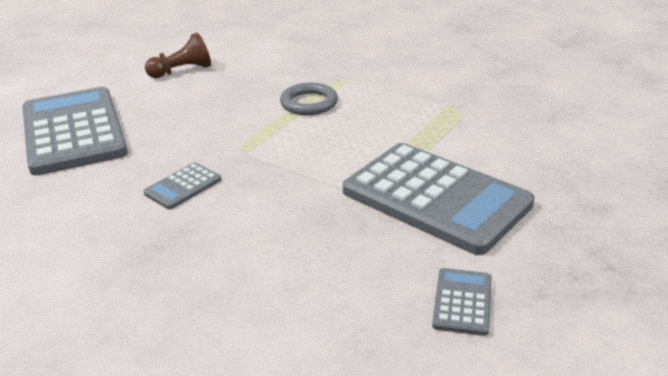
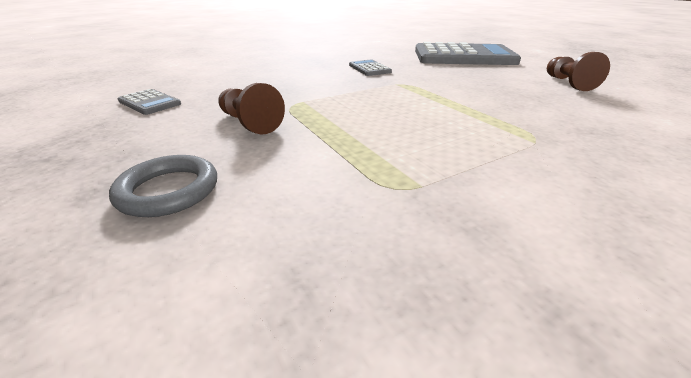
camera: 115 degrees right, 0 degrees up
(309, 103) = (474, 113): grey ring -> grey ring (168, 190)
(436, 198) = (250, 123): grey calculator -> brown pawn

